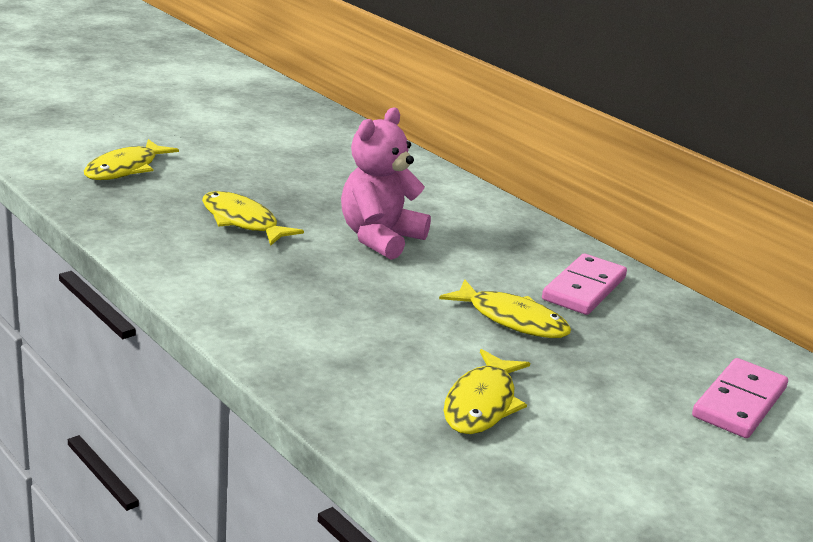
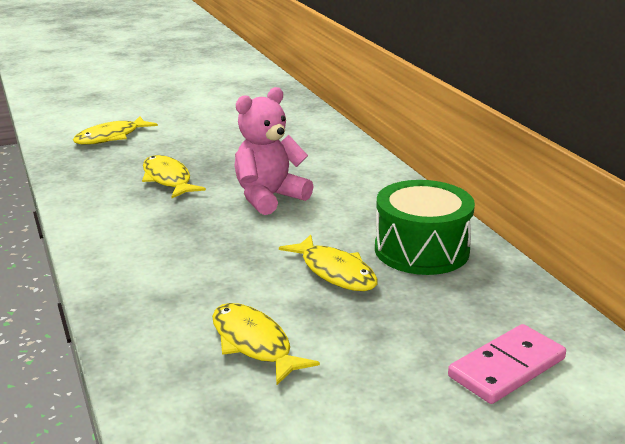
camera: 20 degrees right, 0 degrees up
(482, 404) = (254, 344): yellow fish -> yellow fish turned 105 degrees clockwise
(584, 289) = (421, 250): pink domino -> green drum

